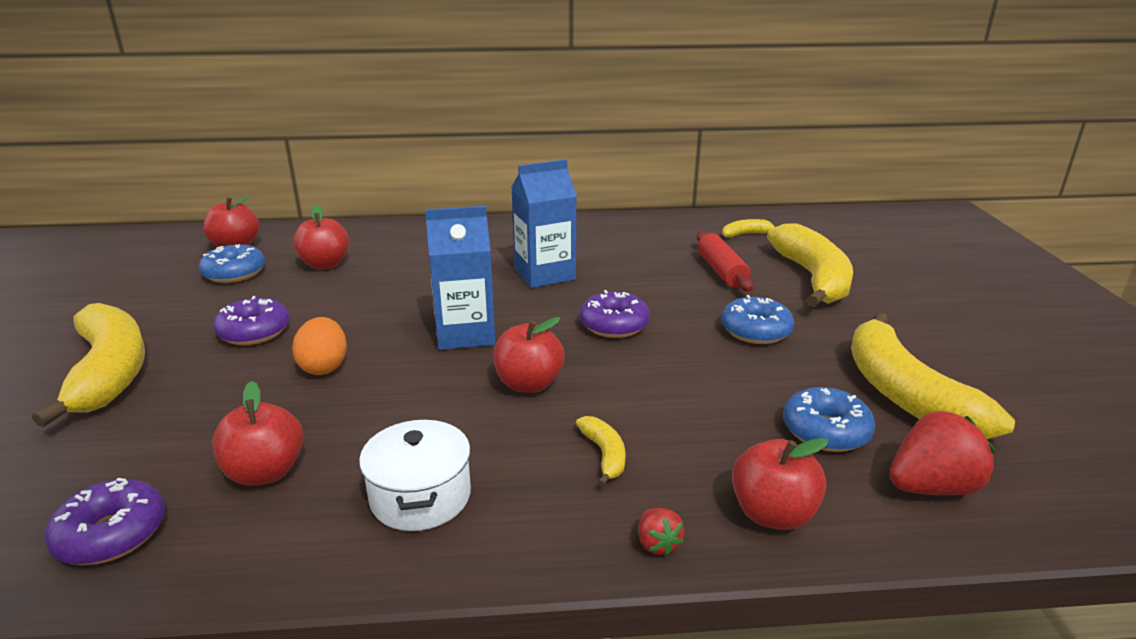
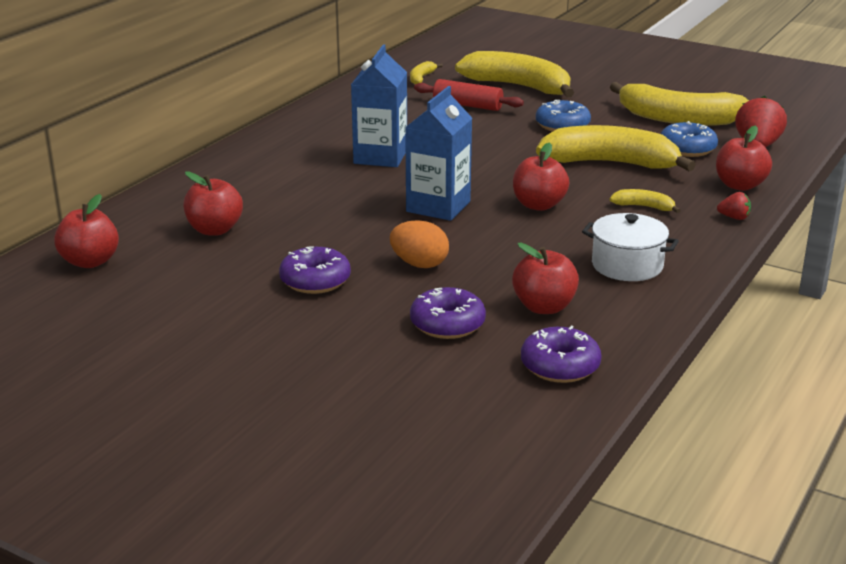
camera: 55 degrees left, 0 degrees up
(109, 372) = (305, 350): yellow banana -> yellow banana (610, 163)
(234, 273) = (164, 272): blue donut -> none
(614, 325) = (496, 159): purple donut -> purple donut (447, 324)

